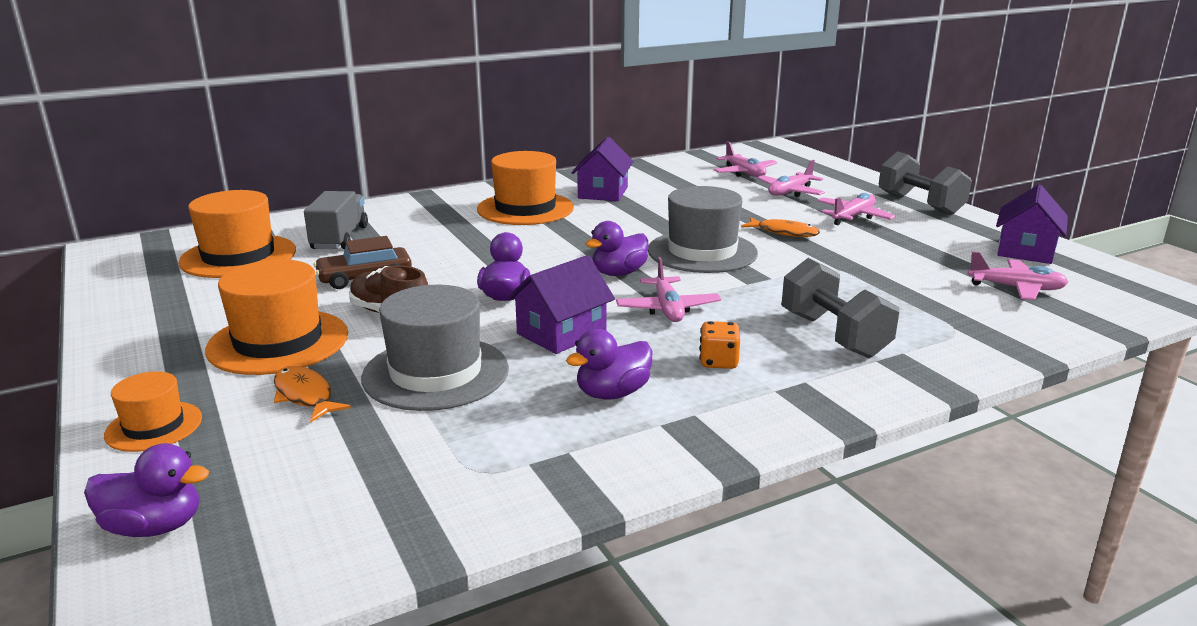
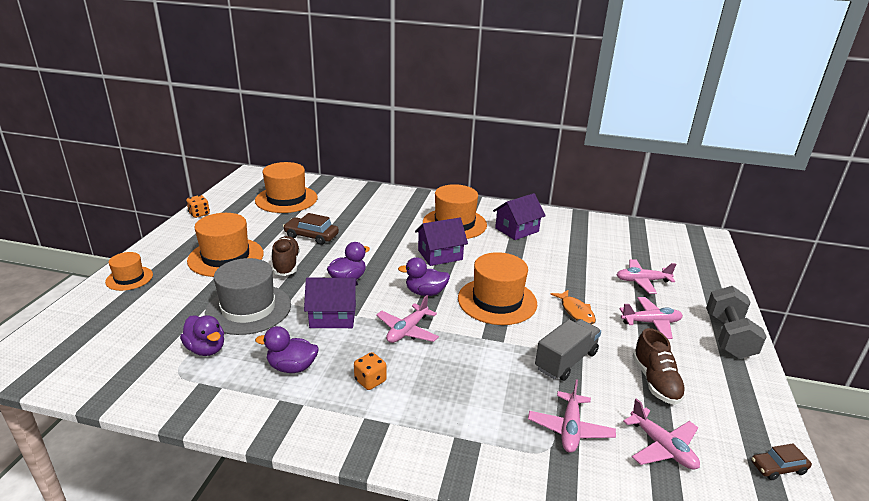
camera: 40 degrees right, 5 degrees up
(115, 317) = (199, 214): none -> orange dice
(154, 527) = (63, 326): purple duck -> purple duck (206, 349)
(305, 396) = (190, 292): orange fish -> none
(339, 238) = (340, 206): grey truck -> grey truck (566, 361)
(702, 252) = (497, 301): grey hat -> orange hat
(744, 173) = (638, 251): pink plane -> pink plane (570, 429)
(833, 335) = (463, 403): grey dumbbell -> none
(932, 252) = (655, 381): none -> brown shoe
(1025, 250) = (740, 422): purple house -> purple house (440, 255)
(1092, 265) = (778, 467): none -> brown car

